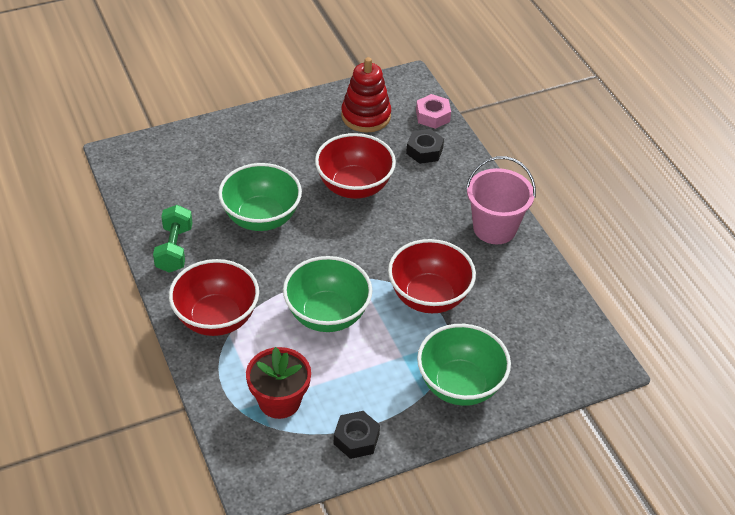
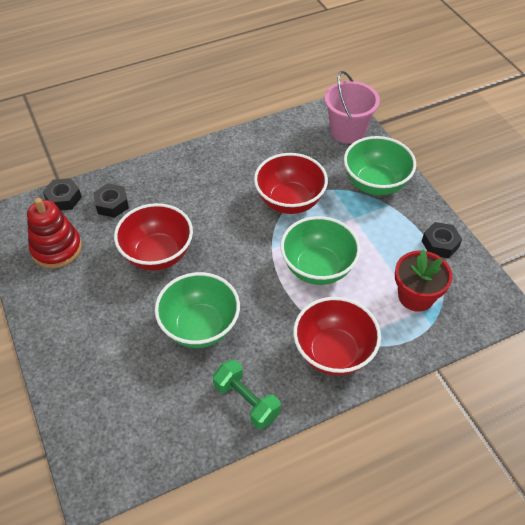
camera: 90 degrees left, 5 degrees up
(174, 249) = (246, 401): green dumbbell -> green dumbbell turned 45 degrees clockwise
(432, 116) = (63, 198): pink nut -> black nut
(494, 228) = (210, 160): pink bucket -> pink bucket (347, 131)

